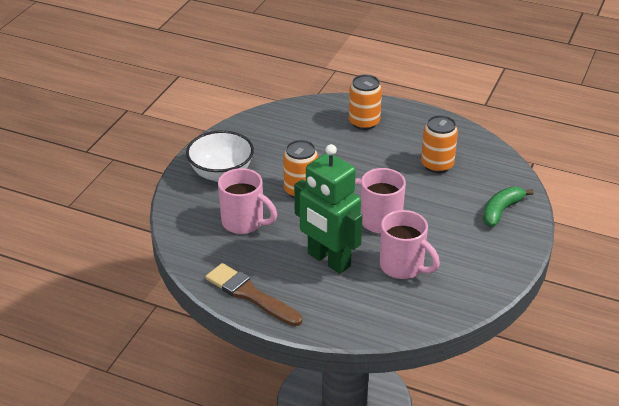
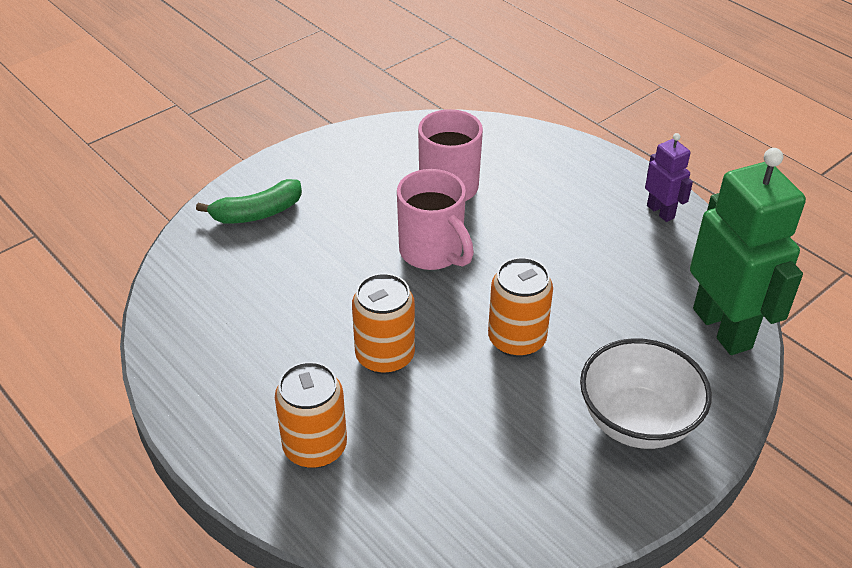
camera: 155 degrees left, 5 degrees up
(244, 223) = (631, 313): pink mug -> none
(250, 295) = (660, 212): brown brush -> purple robot
(328, 260) = (537, 222): green robot -> green robot (723, 328)
(437, 165) = (272, 312): orange can -> orange can (385, 356)

